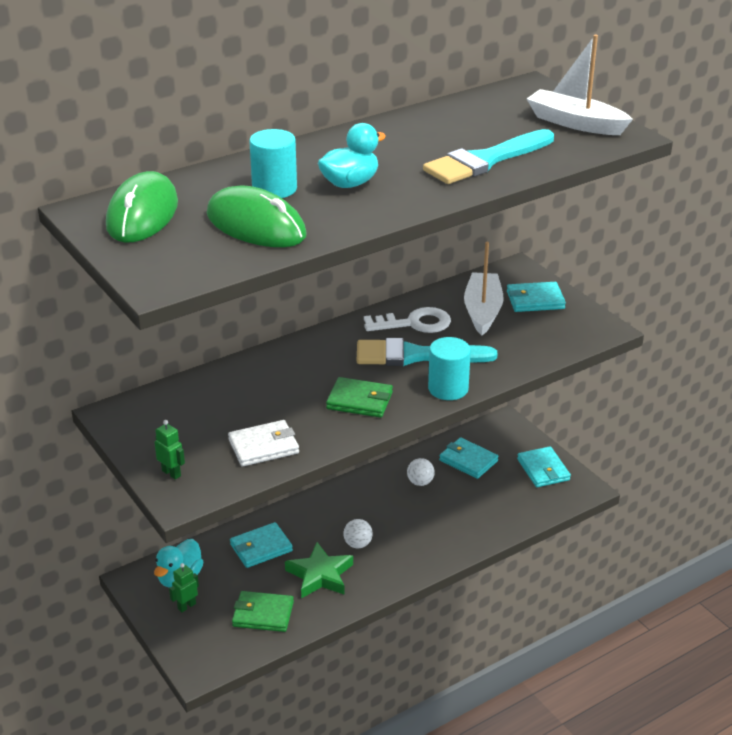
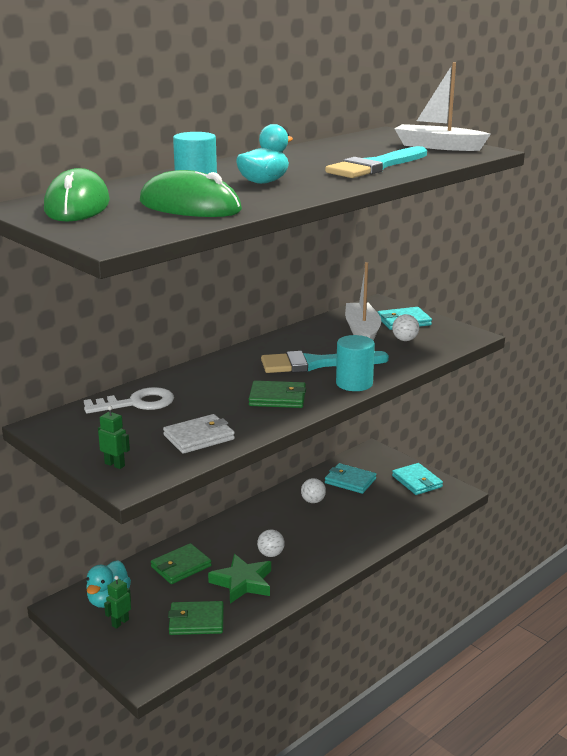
camera: 10 degrees left, 10 degrees down
(261, 547) = (181, 566): turquoise wallet -> green wallet
(414, 323) = (306, 343): white key -> white key (137, 403)
(526, 329) = (405, 340): none -> white ball

